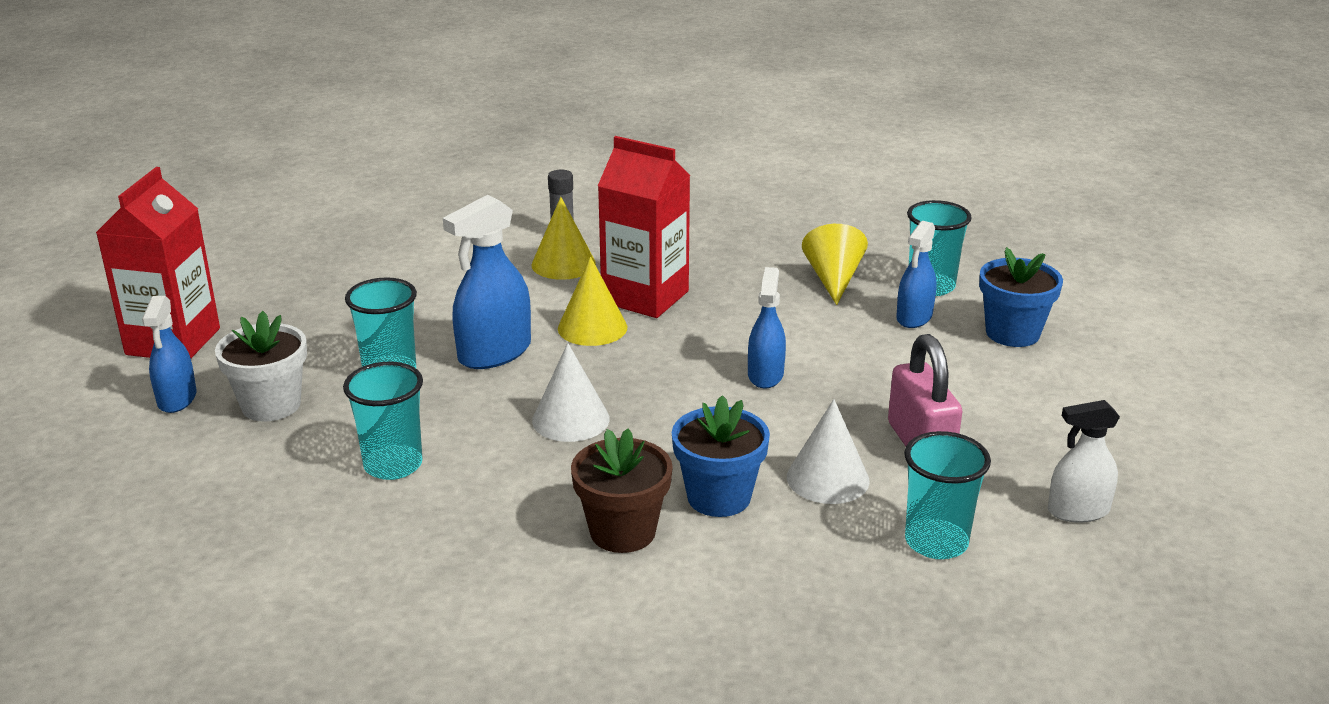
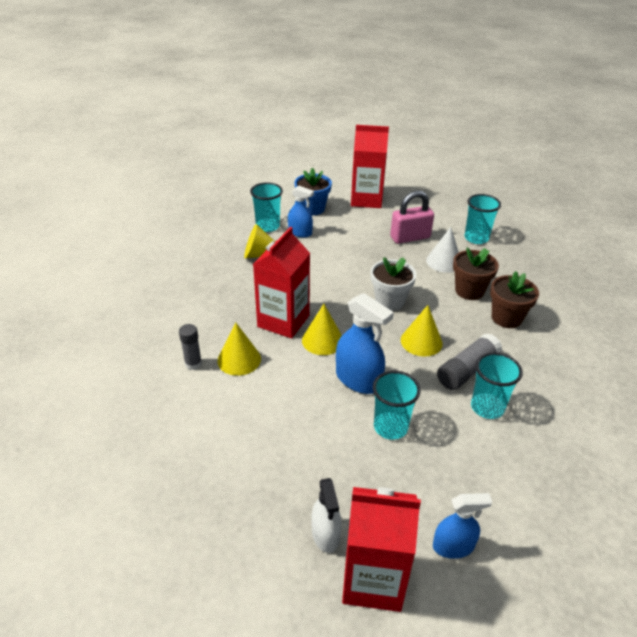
camera: 95 degrees left, 10 degrees up
(271, 405) = (445, 483): white flower pot -> white flower pot (390, 301)
(485, 458) = (467, 370): none -> grey glue stick
(570, 419) = (421, 341): white cone -> yellow cone
(719, 497) = (469, 291): blue flower pot -> brown flower pot
(765, 375) = (363, 277): blue spray bottle -> none
(1077, 401) = (366, 199): none -> red carton
(1078, 511) = (443, 207): white spray bottle -> white spray bottle (325, 534)

